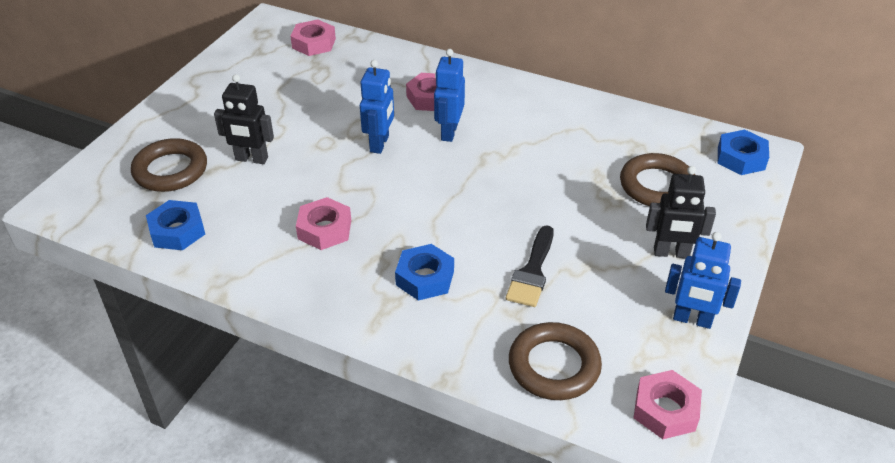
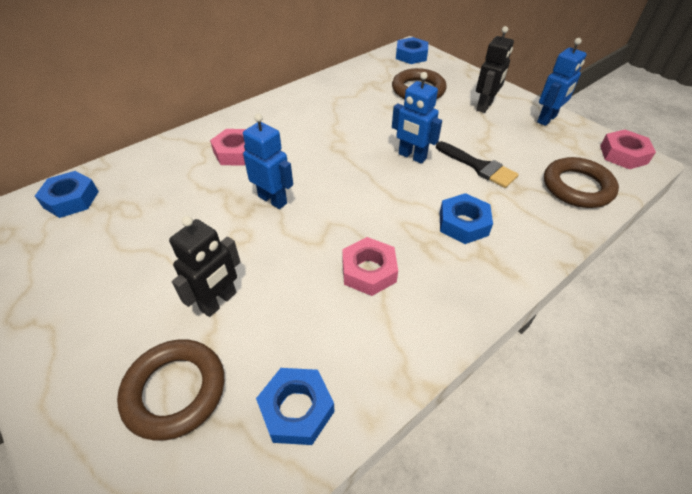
camera: 65 degrees left, 5 degrees up
(314, 43) = (71, 199): pink nut -> blue nut
(448, 132) = (290, 156): blue robot -> blue robot (412, 156)

